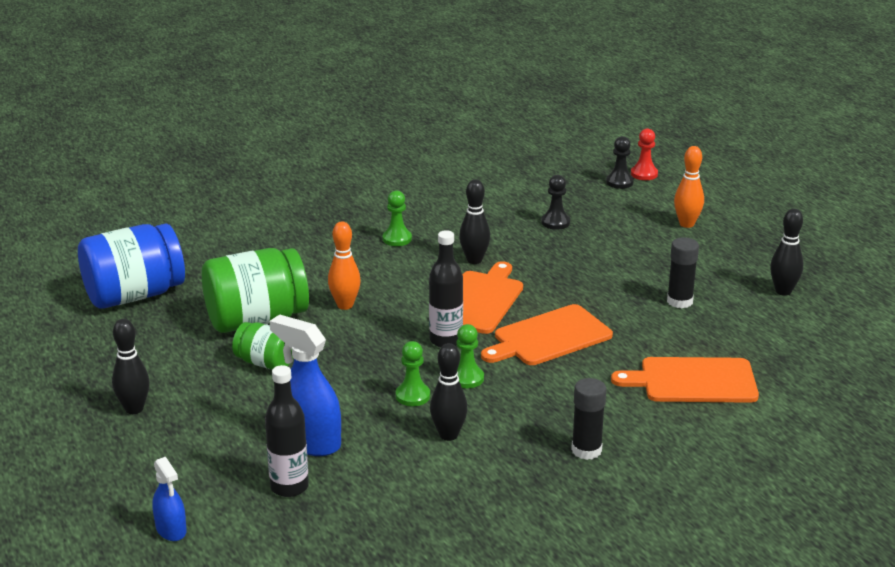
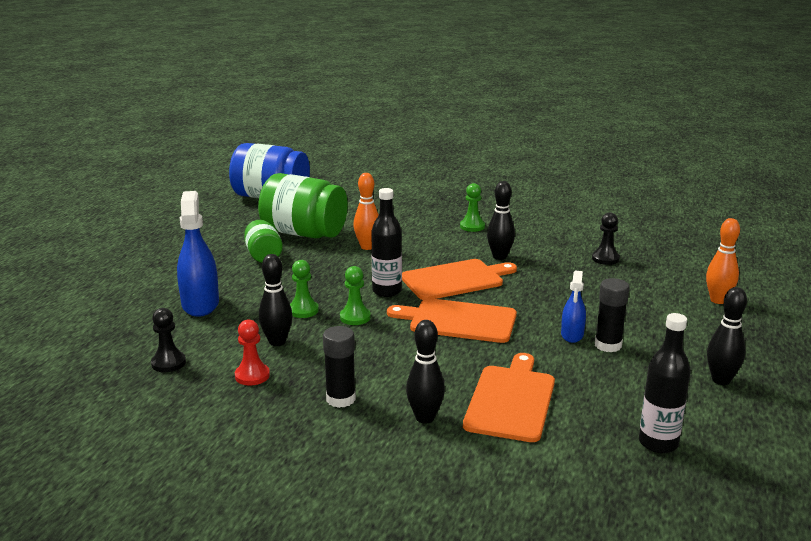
camera: 45 degrees right, 5 degrees down
(134, 409) = (159, 246): black bowling pin -> black bowling pin (425, 418)
(171, 529) = (51, 309): blue spray bottle -> blue spray bottle (572, 335)
(289, 487) = (141, 320): black bottle -> black bottle (658, 443)
(619, 182) = (710, 254): black pawn -> black pawn (168, 363)
(644, 174) = (743, 257): red pawn -> red pawn (252, 376)
(693, 381) = (511, 400): orange cutting board -> orange cutting board turned 60 degrees clockwise

